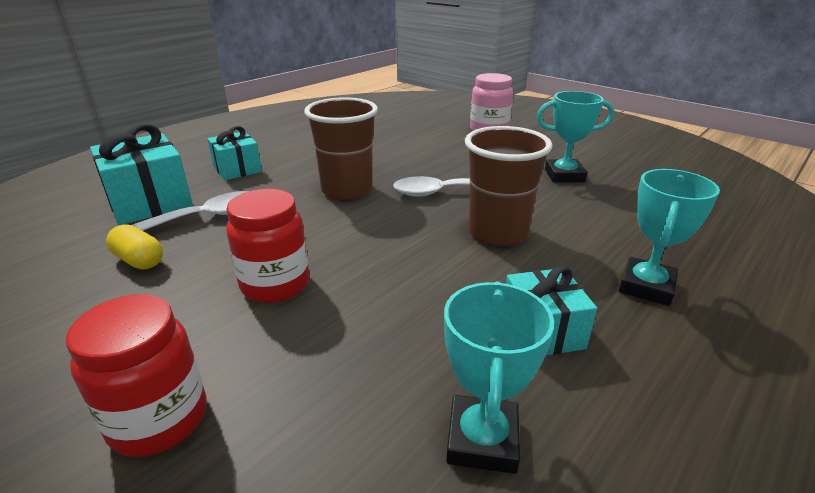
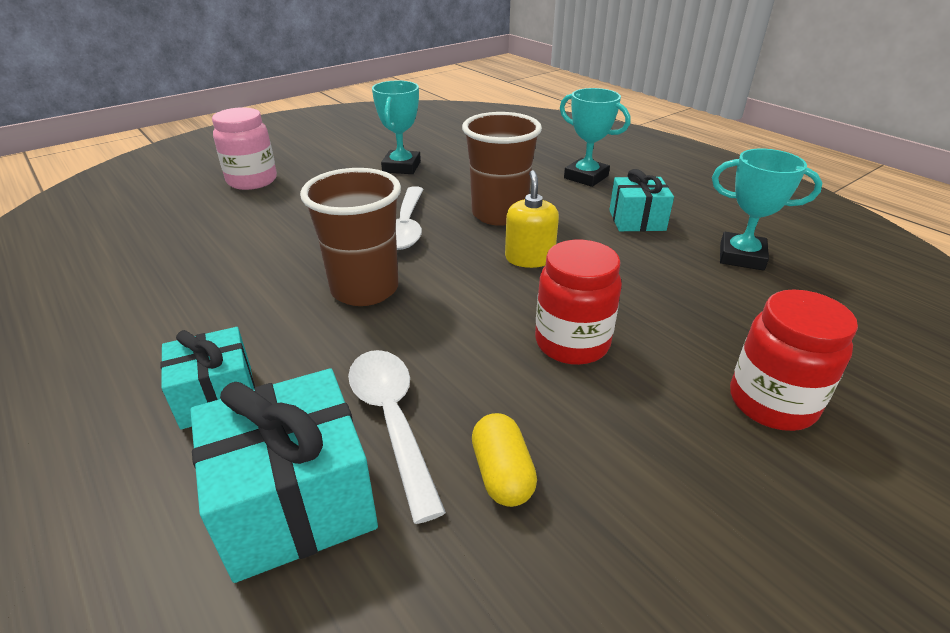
camera: 80 degrees left, 5 degrees up
(139, 260) = (502, 474): yellow capsule -> yellow capsule turned 60 degrees counterclockwise
(414, 255) = (529, 258): none -> yellow soap dispenser

